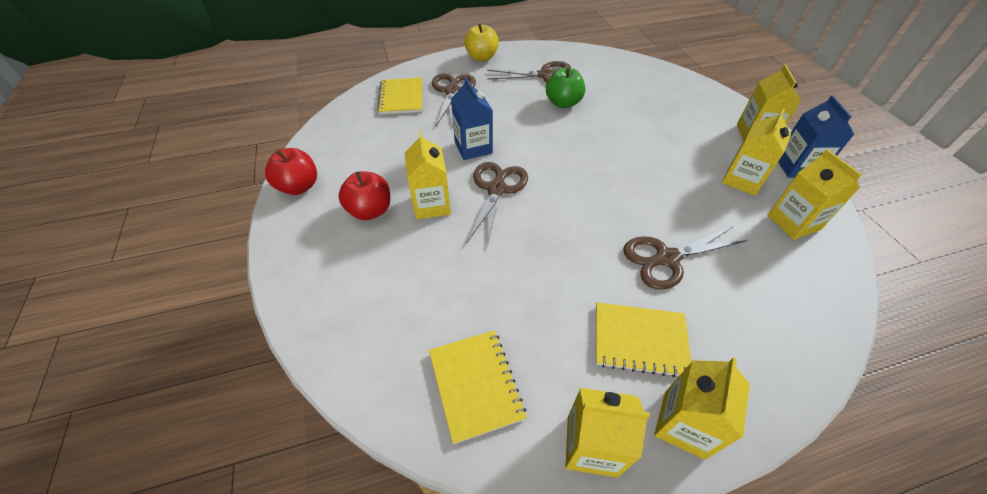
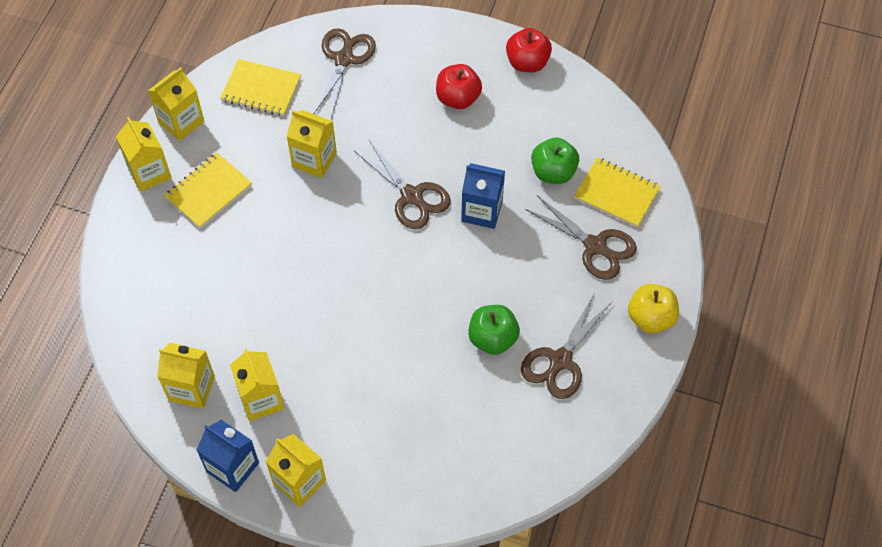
camera: 125 degrees right, 10 degrees up
(407, 129) = (553, 172): none -> green apple
(431, 205) = (431, 141): yellow carton -> yellow carton (314, 159)
(666, 259) = (245, 261): brown scissors -> brown scissors (344, 58)

